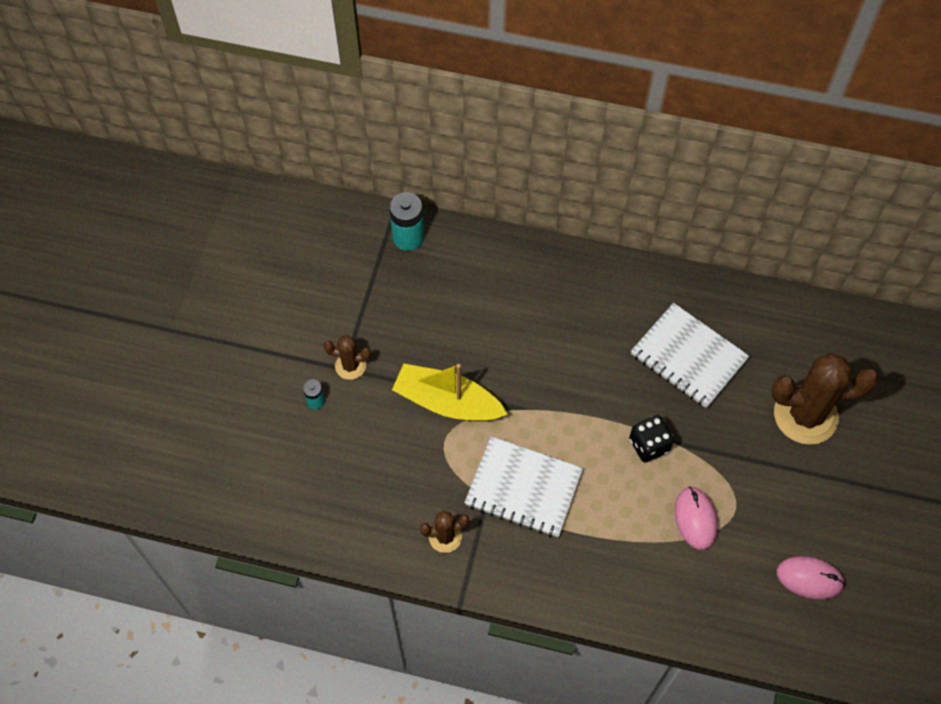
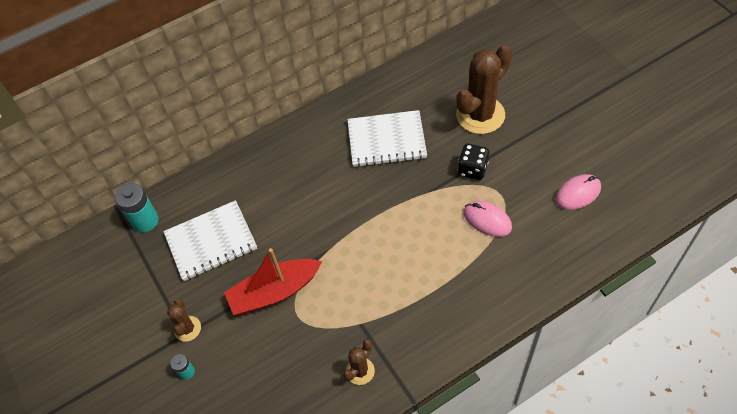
camera: 40 degrees left, 5 degrees down
(350, 366) = (187, 328): brown cactus -> brown cactus turned 60 degrees counterclockwise
(447, 402) = (274, 292): yellow boat -> red boat
(523, 488) = (375, 296): white notebook -> white notebook (211, 242)
(649, 445) = (418, 205): black dice -> black dice (472, 169)

